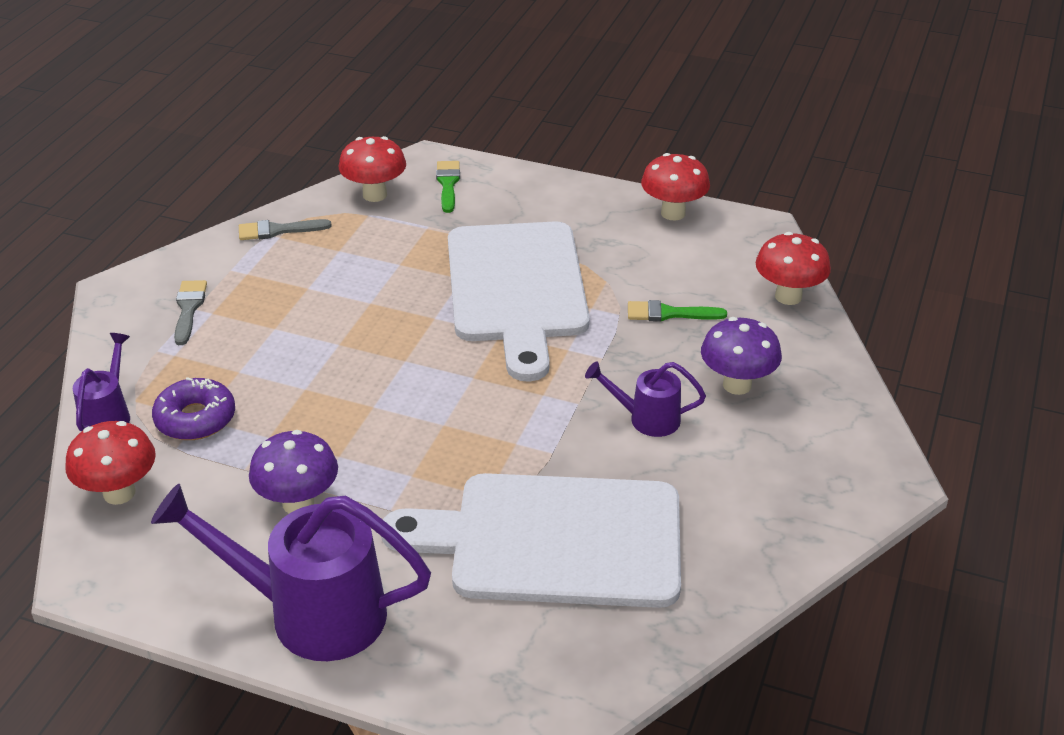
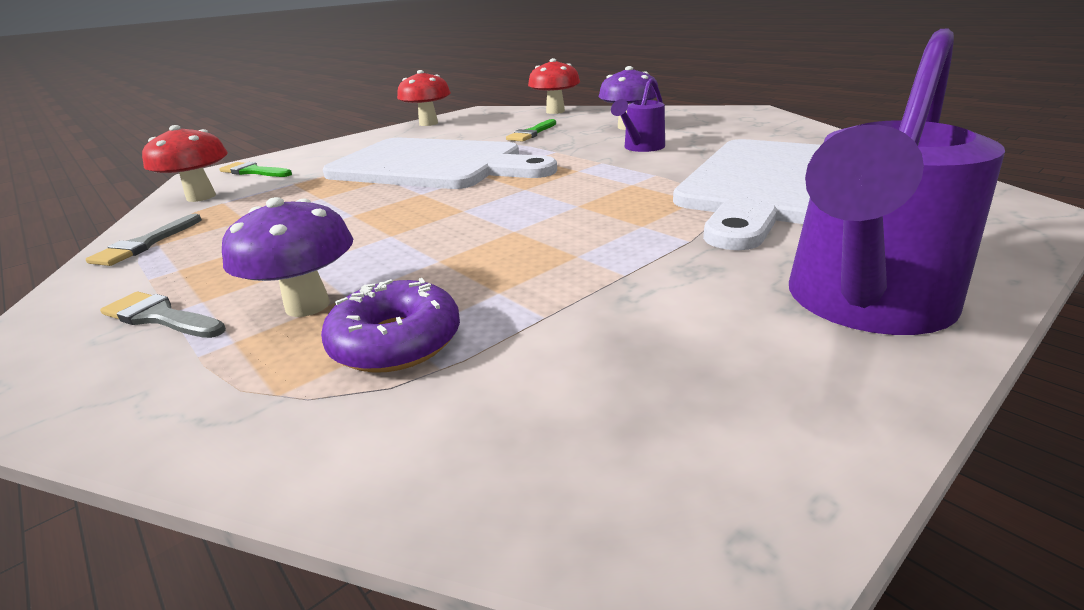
camera: 60 degrees left, 10 degrees down
(108, 415) = (273, 431): purple watering can -> none
(119, 493) = (493, 449): red mushroom -> none
(298, 503) = (643, 288): purple mushroom -> purple mushroom (307, 305)

